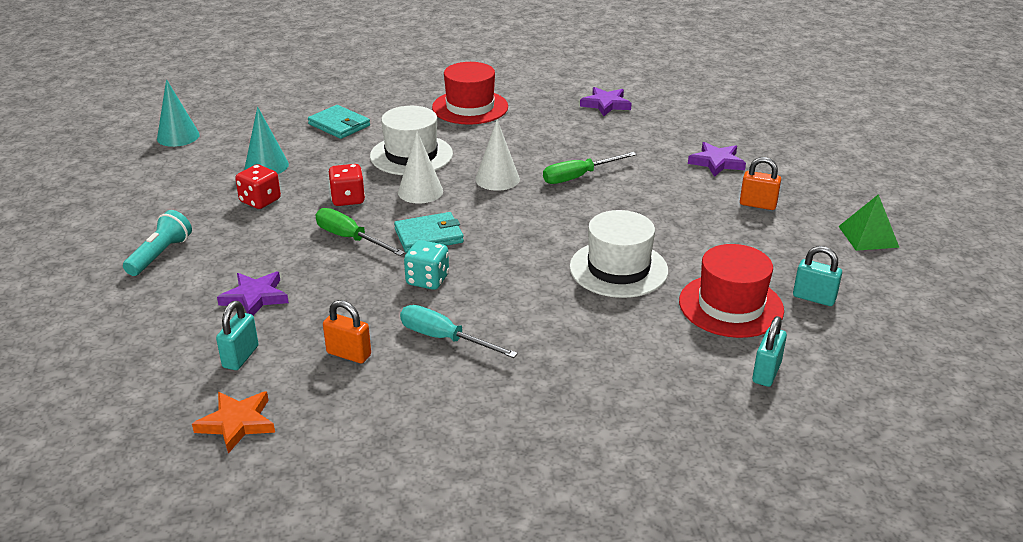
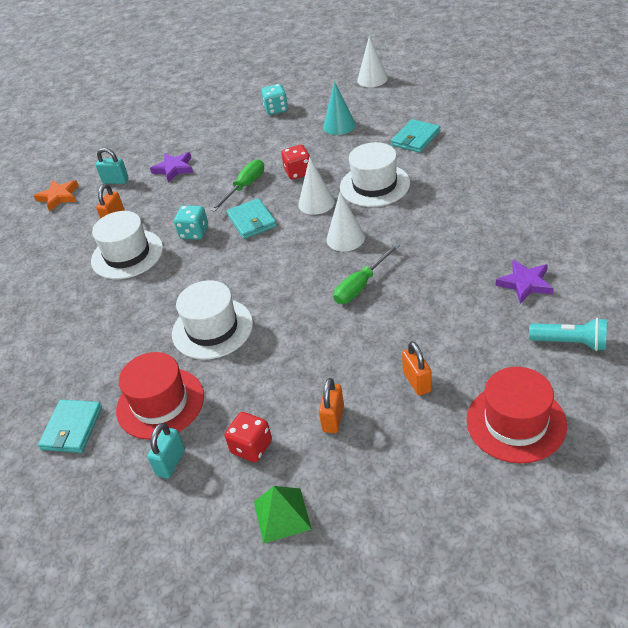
camera: 90 degrees right, 10 degrees up
(160, 255) = (219, 122): turquoise flashlight -> turquoise flashlight (570, 343)
(177, 207) = (276, 109): none -> turquoise dice
(178, 136) = (372, 79): turquoise cone -> white cone
(260, 201) = (289, 137): red dice -> red dice (251, 447)
(444, 338) = (127, 254): turquoise screwdriver -> white hat
(470, 107) = (478, 197): red hat -> red hat (516, 422)
(578, 177) = (361, 285): green screwdriver -> green screwdriver turned 105 degrees counterclockwise
(717, 162) = (417, 382): purple star -> orange padlock
(766, 373) = (72, 428): turquoise padlock -> turquoise wallet

